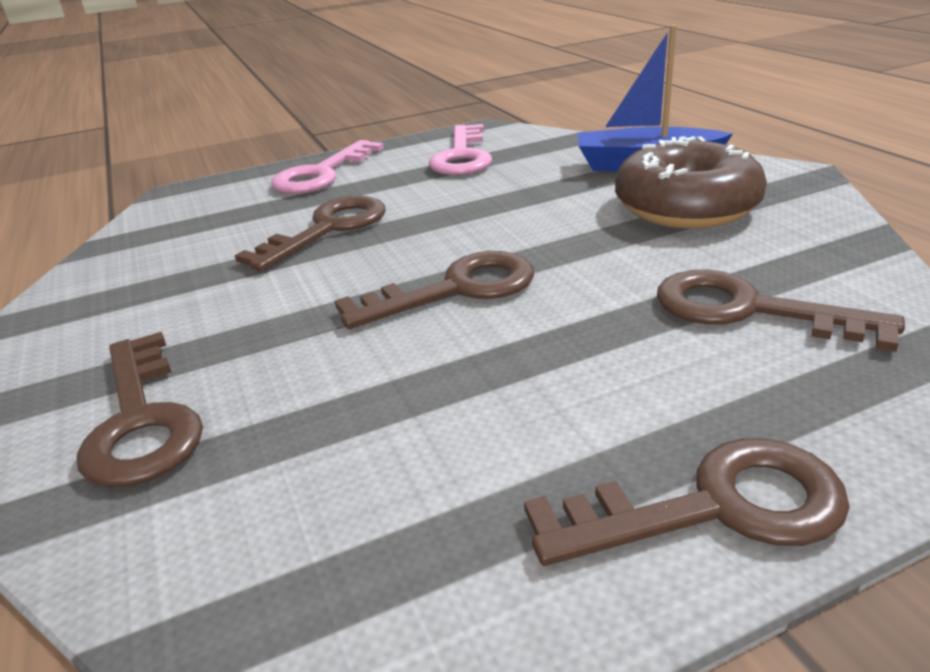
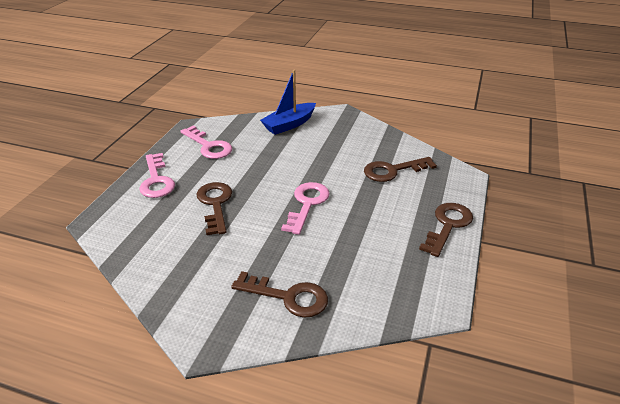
camera: 50 degrees left, 5 degrees up
(456, 289) = (307, 204): brown key -> pink key
(686, 207) = (329, 140): brown donut -> none

